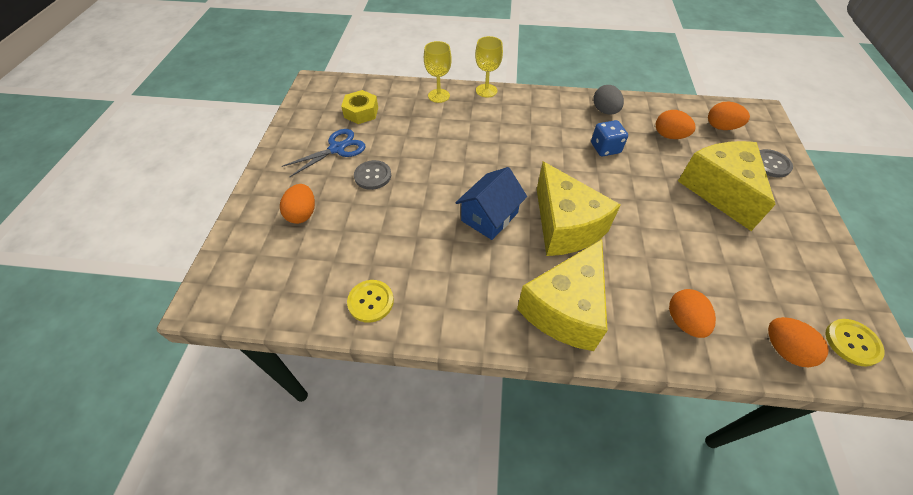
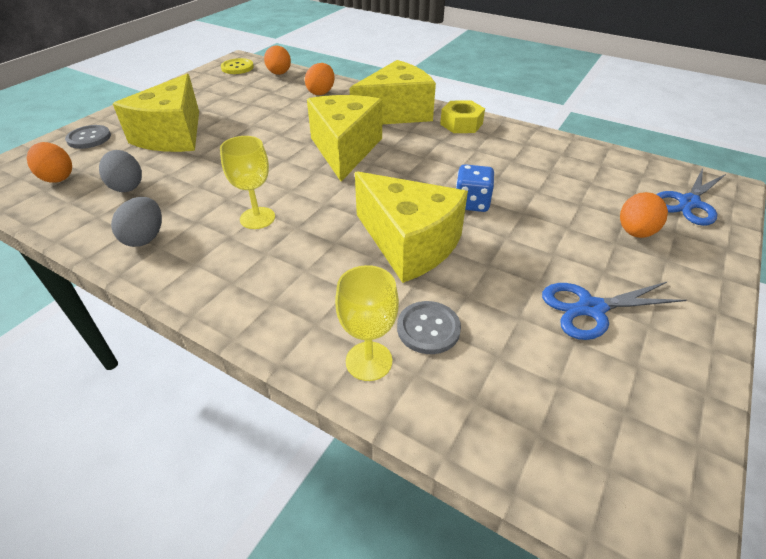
camera: 155 degrees left, 10 degrees down
(249, 263) = (688, 203): none -> blue scissors
(361, 112) = (540, 374): yellow nut -> yellow nut (461, 124)
(370, 301) = (554, 150): yellow button -> none
(373, 176) = (536, 250): grey button -> grey button (428, 328)
(454, 155) = (409, 244): none -> yellow cheese
(486, 90) = (272, 340): yellow goblet -> yellow goblet (257, 218)
(489, 217) = (411, 174): blue house -> none
(605, 148) = (216, 195): blue dice -> blue dice (471, 203)
(669, 136) = (127, 186): orange egg -> grey egg

